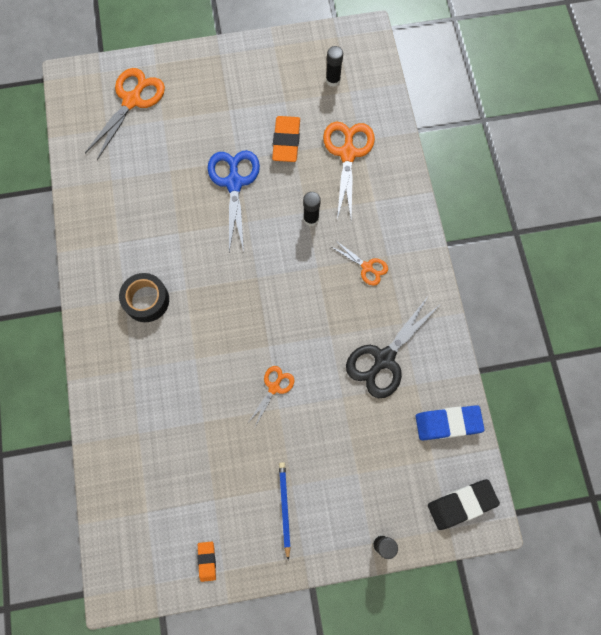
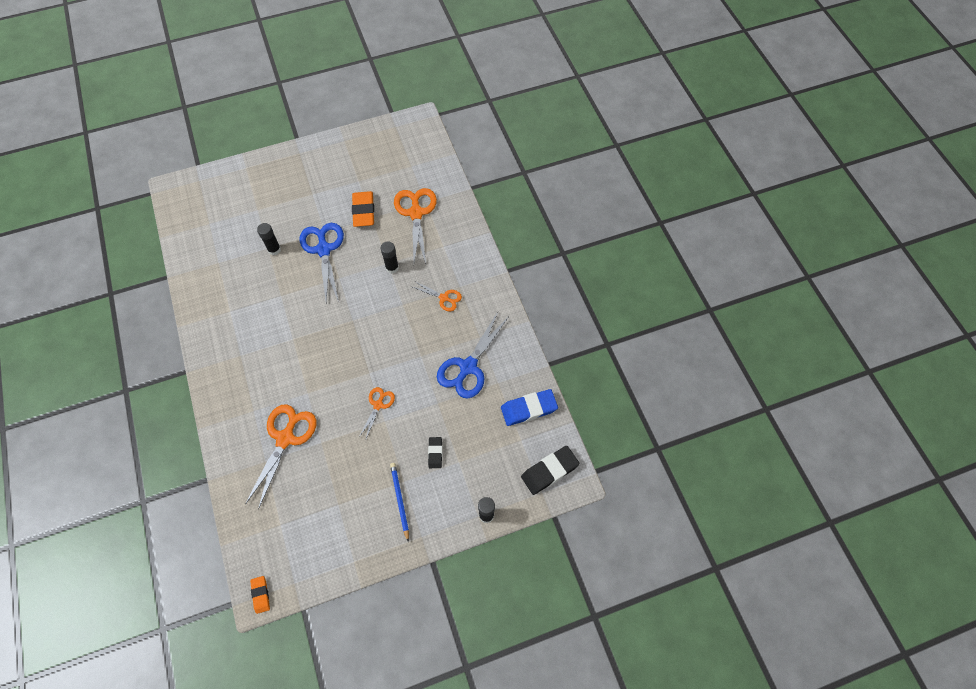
camera: 10 degrees left, 10 degrees down
(132, 100) = (229, 198): orange scissors -> orange scissors (285, 438)
(146, 300) = (259, 353): black tape -> none
(207, 561) = (338, 556): orange eraser -> orange eraser (261, 595)
(332, 458) = (435, 453): none -> black eraser
(333, 80) = (396, 159): black glue stick -> black glue stick (274, 249)
(384, 359) = (468, 367): black scissors -> blue scissors

